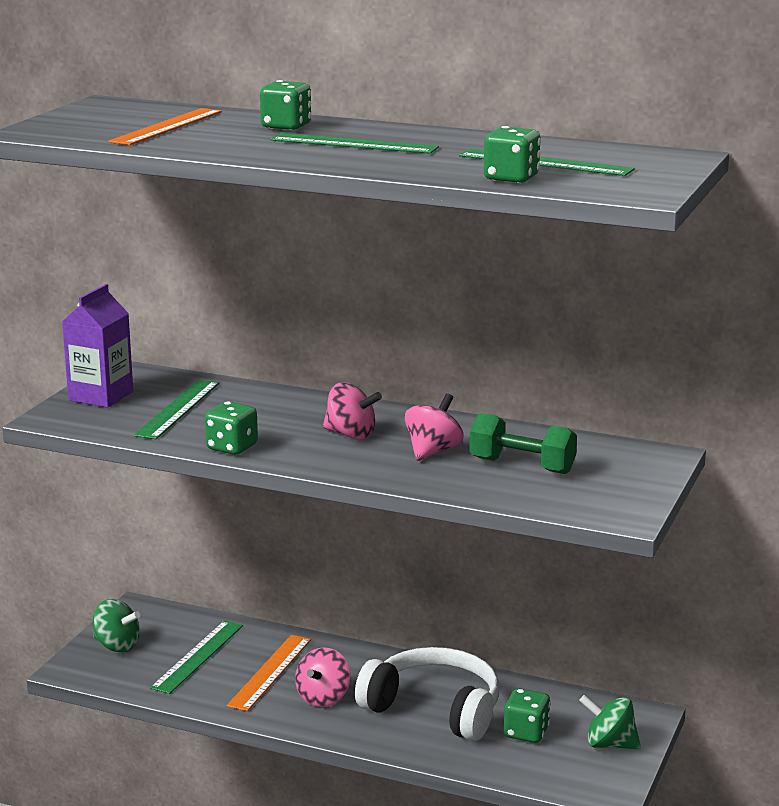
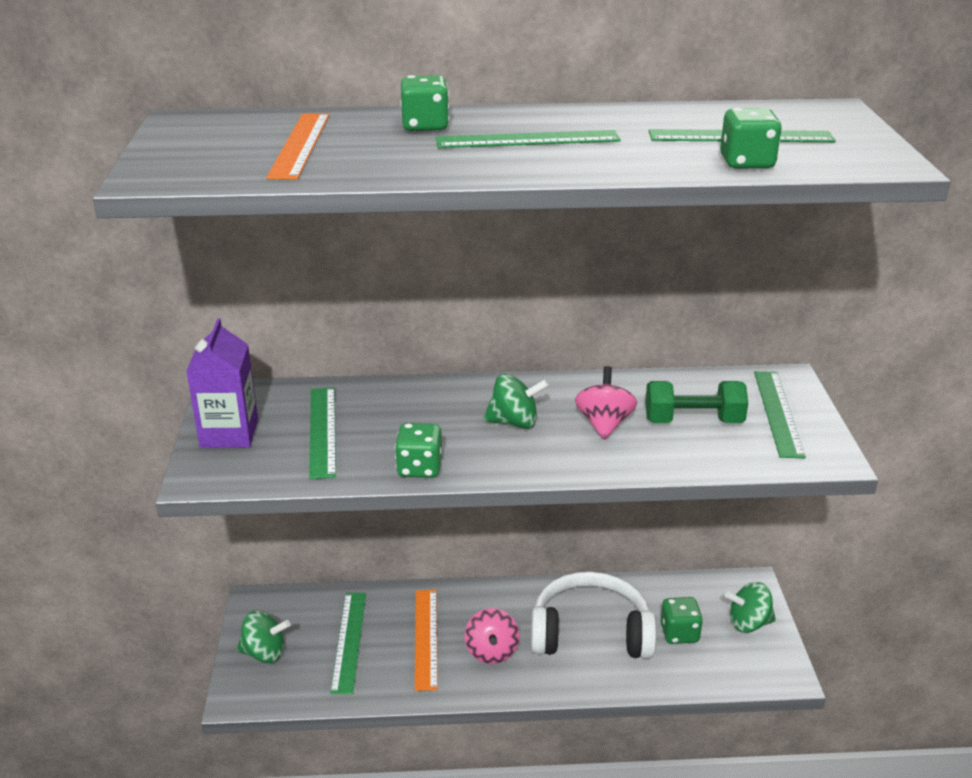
camera: 25 degrees left, 10 degrees up
(351, 435) = (514, 422): pink spinning top -> green spinning top
(616, 476) = (778, 413): none -> green ruler

